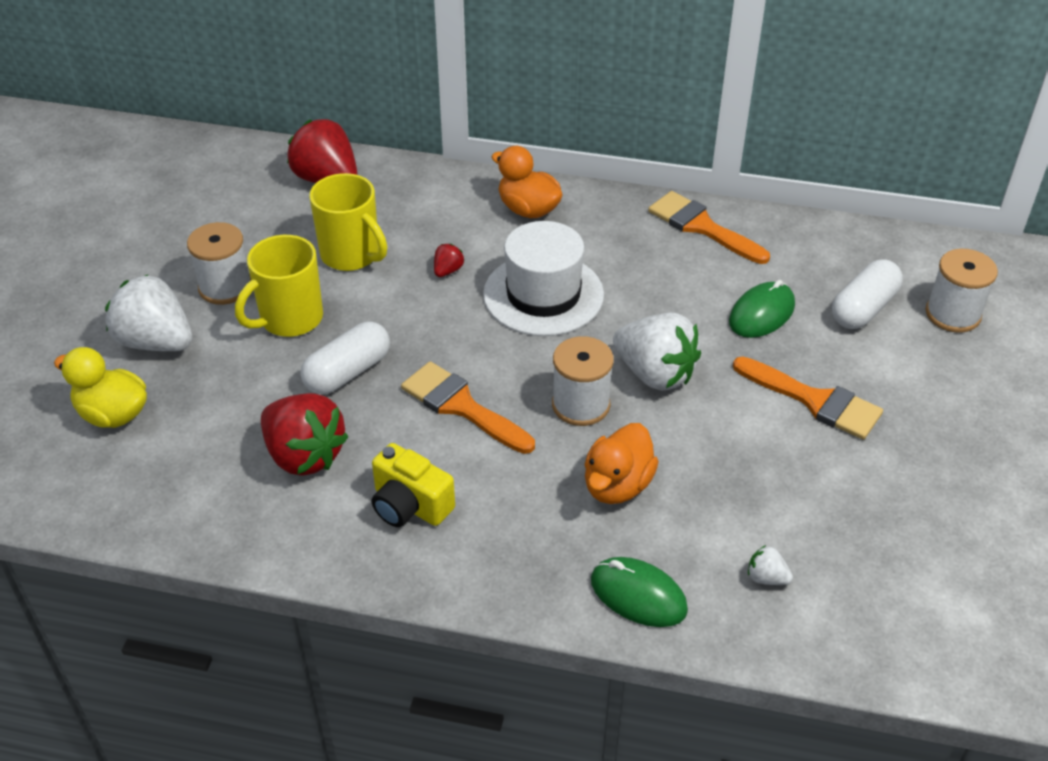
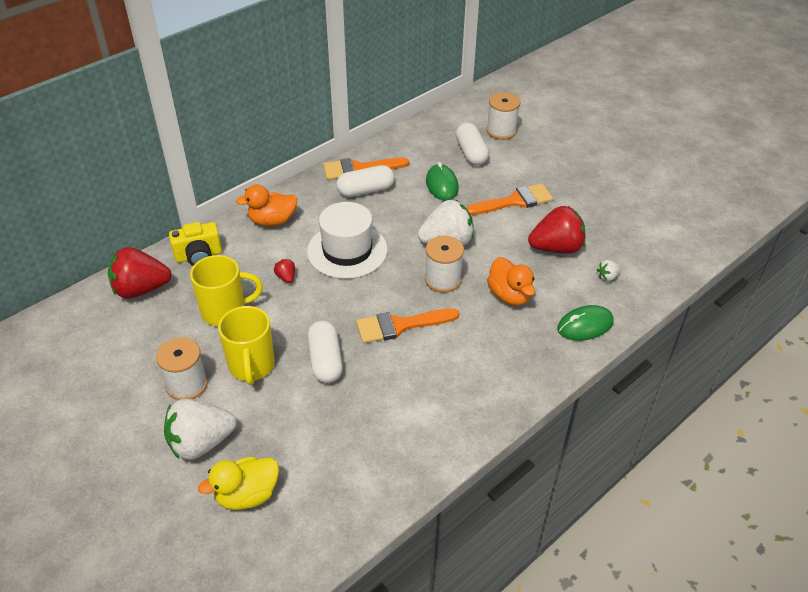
camera: 55 degrees left, 0 degrees up
(304, 455) = (375, 412): red strawberry -> red strawberry (556, 248)
(410, 505) = (454, 383): yellow camera -> yellow camera (199, 256)
(668, 253) = (365, 191): none -> white capsule

